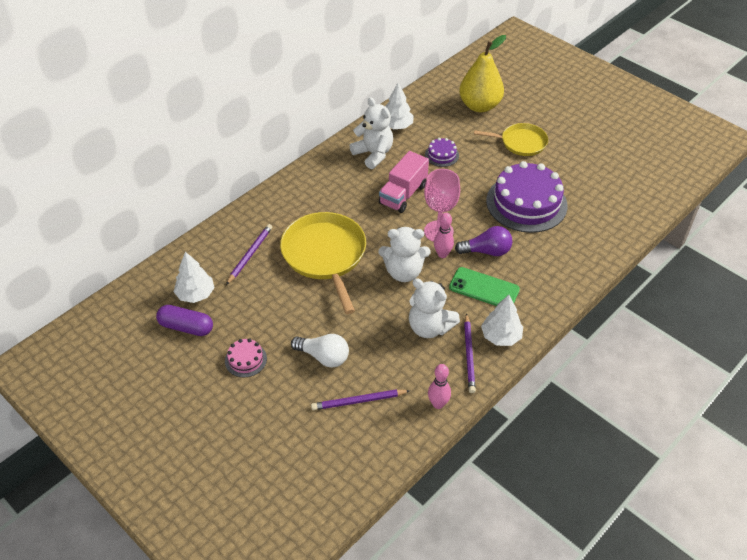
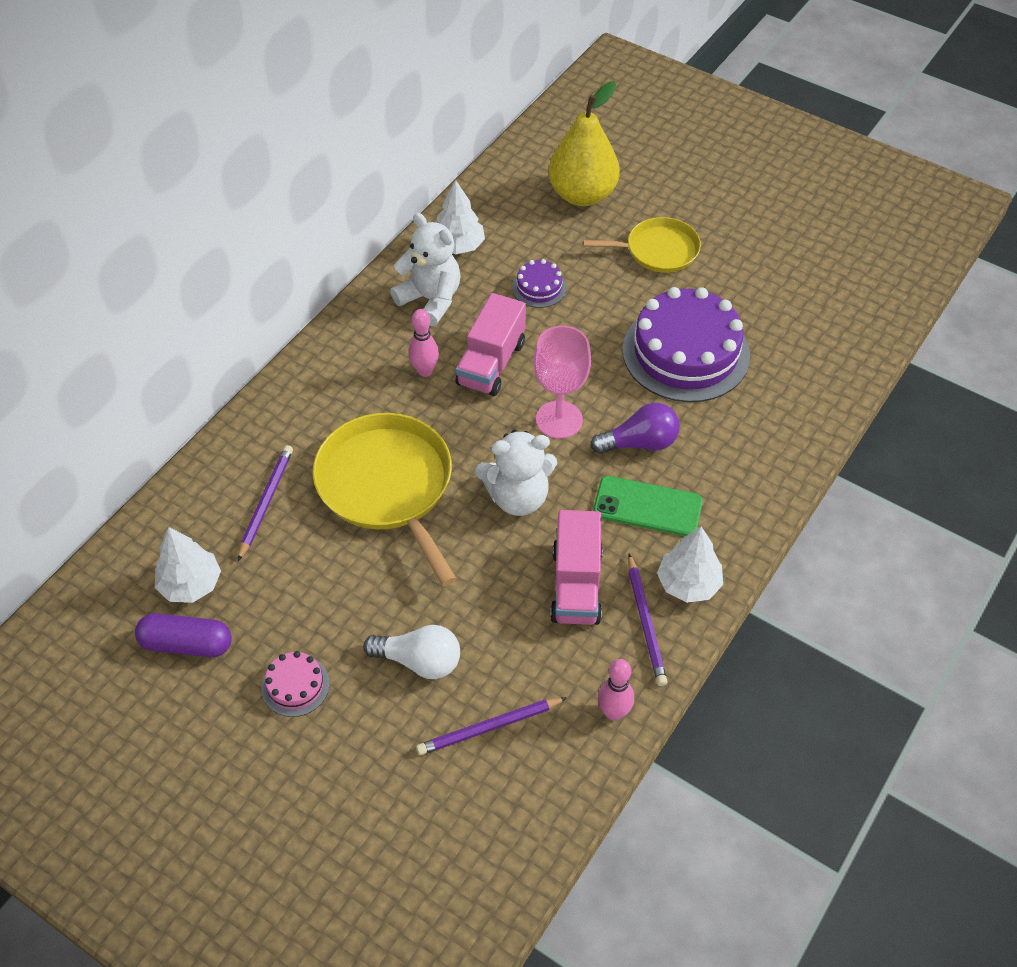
camera: 10 degrees left, 5 degrees up
(429, 327) = (576, 585): white teddy bear -> pink truck
(442, 254) = (572, 458): pink bowling pin -> pink bowling pin (425, 371)

